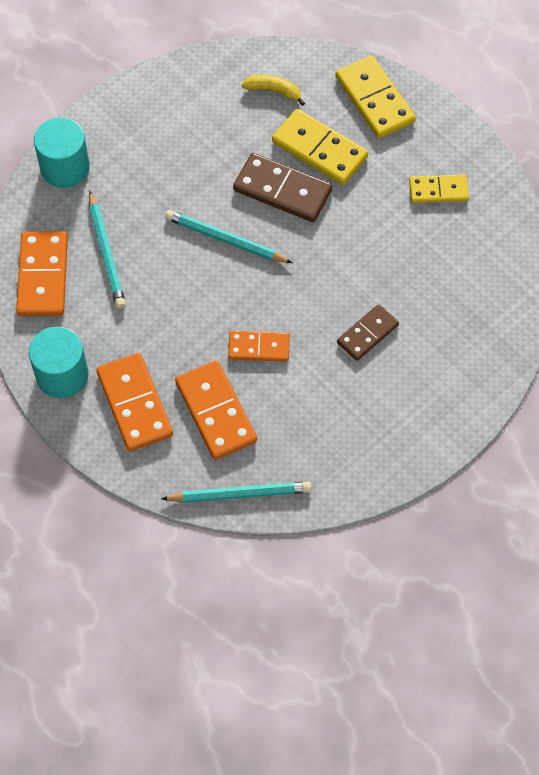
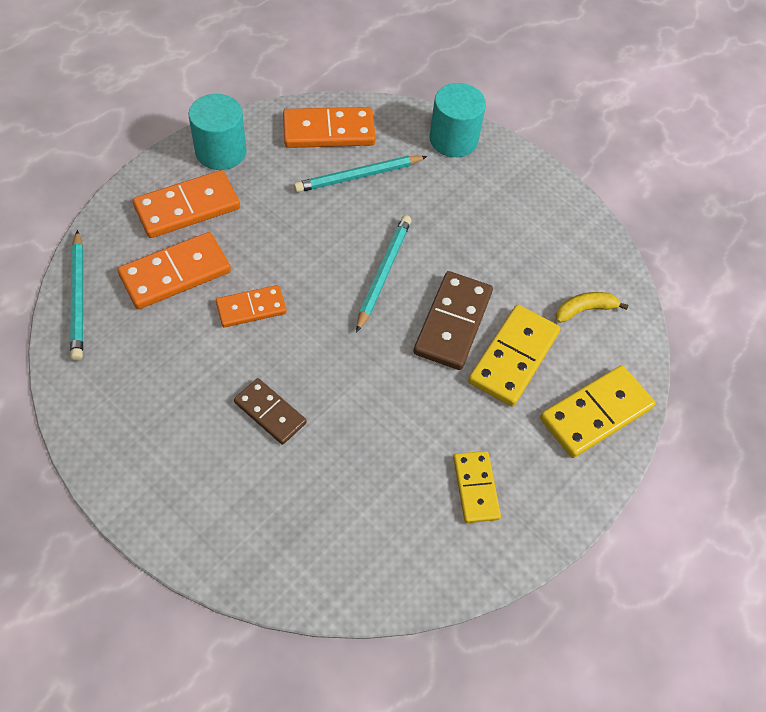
camera: 80 degrees right, 5 degrees down
(259, 348) = (251, 308): orange domino -> orange domino turned 75 degrees clockwise
(273, 91) = (584, 310): yellow banana -> yellow banana turned 120 degrees counterclockwise

